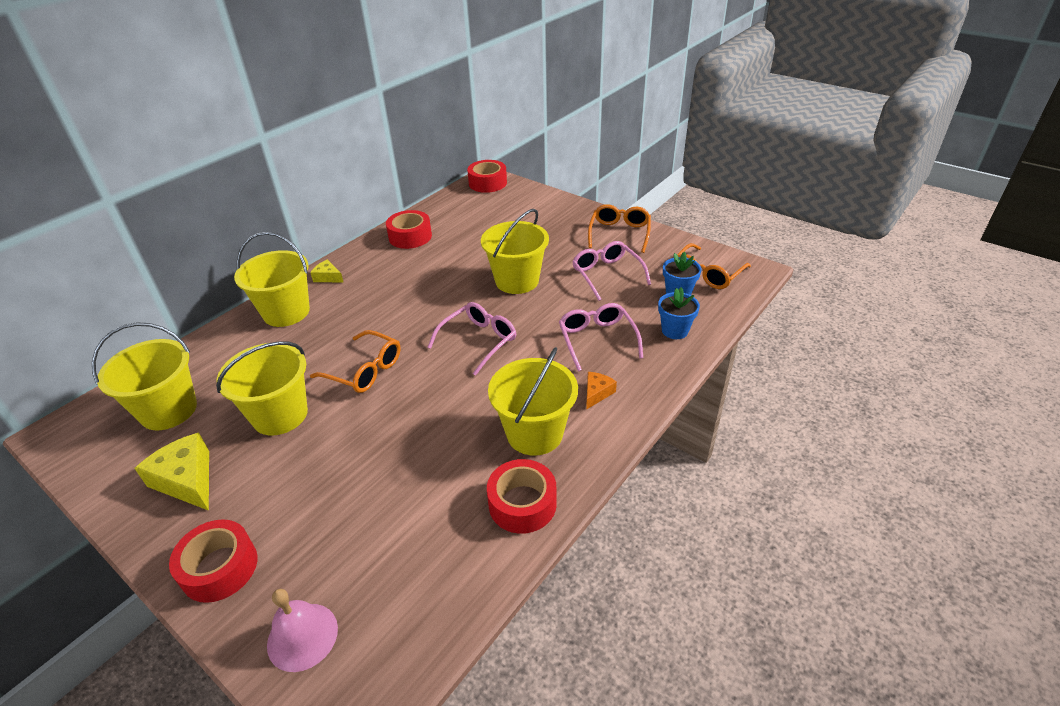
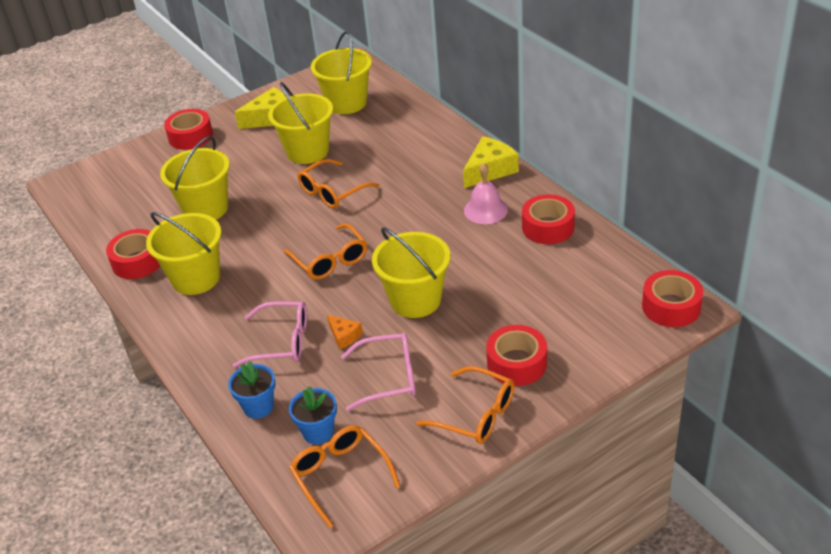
camera: 110 degrees right, 0 degrees up
(286, 312) = (442, 148): yellow bucket -> yellow bucket (206, 209)
(302, 636) = (121, 168): pink bell -> pink bell (485, 210)
(328, 277) = (490, 170): yellow cheese -> yellow cheese, size x1.83
(479, 341) = (330, 260): pink glasses -> orange glasses
(565, 226) = (516, 363): none -> red tape
(597, 393) = (213, 324): orange cheese -> orange cheese (344, 336)

